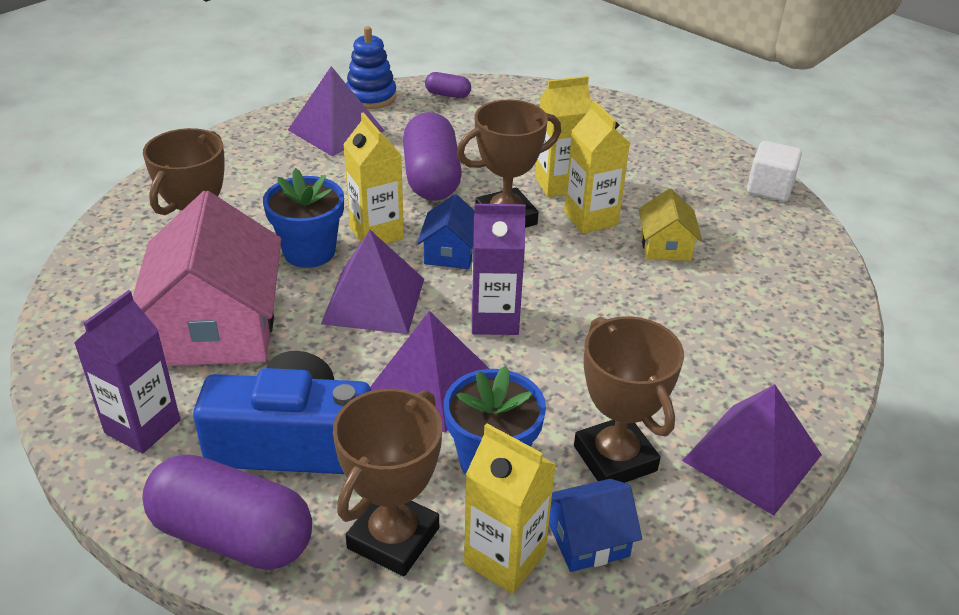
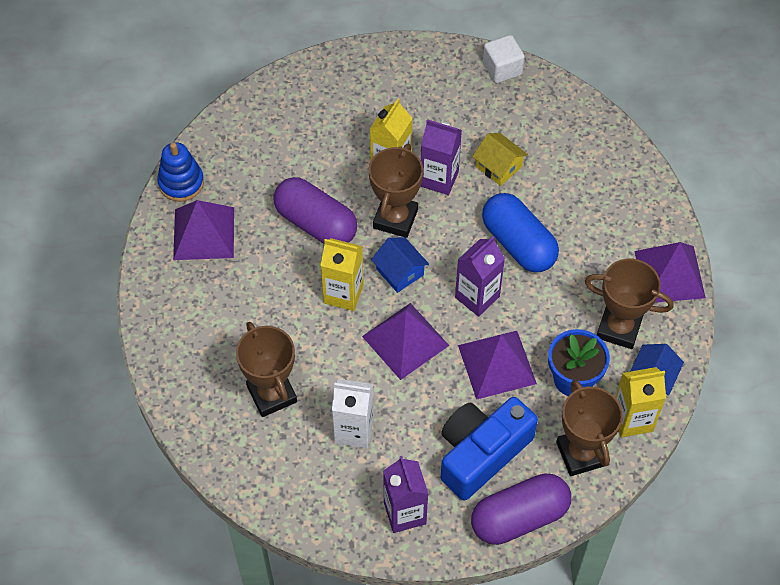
camera: 45 degrees left, 20 degrees up
(217, 327) = (354, 431): pink house -> white carton
(309, 252) = (327, 340): blue flower pot -> none
(448, 95) = (226, 138): purple capsule -> none
(590, 218) = (439, 179): yellow carton -> purple carton
(601, 310) = (518, 244): none -> blue capsule

